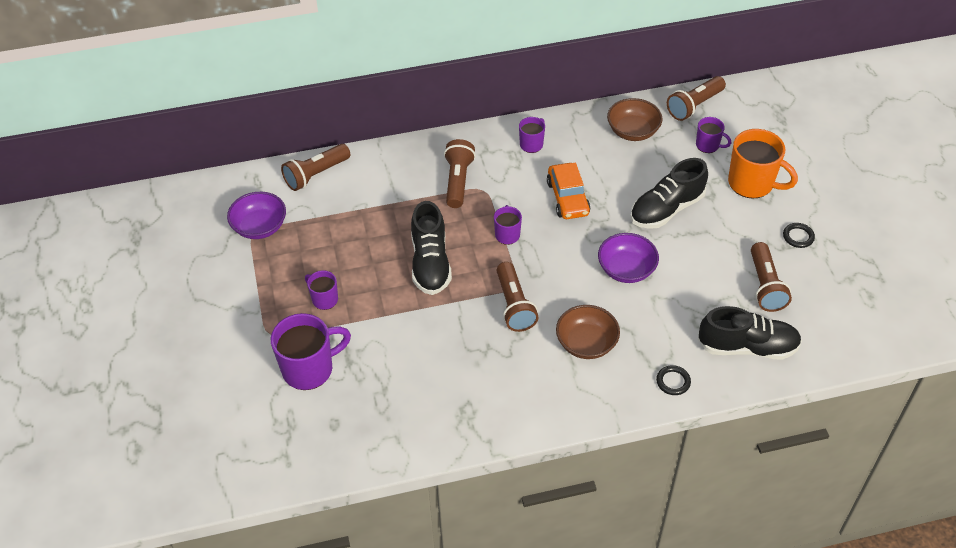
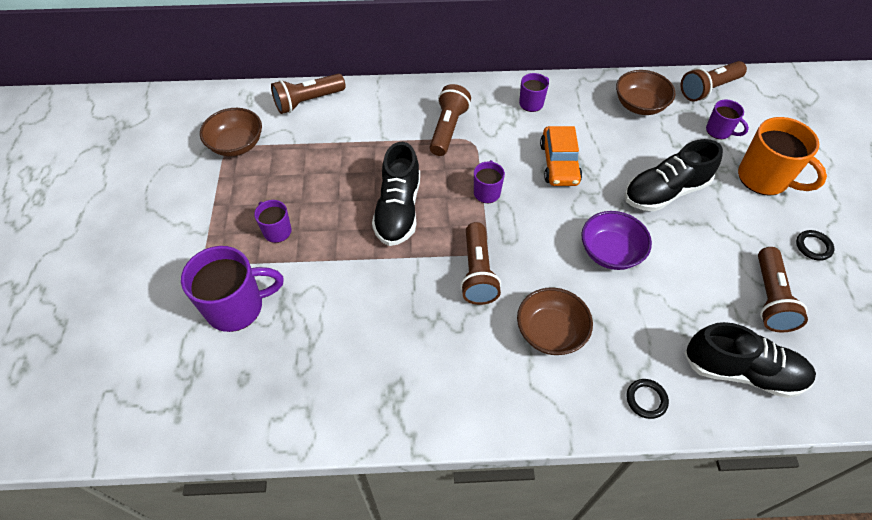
camera: 10 degrees right, 5 degrees up
(260, 227) = (236, 144): purple bowl -> brown bowl

